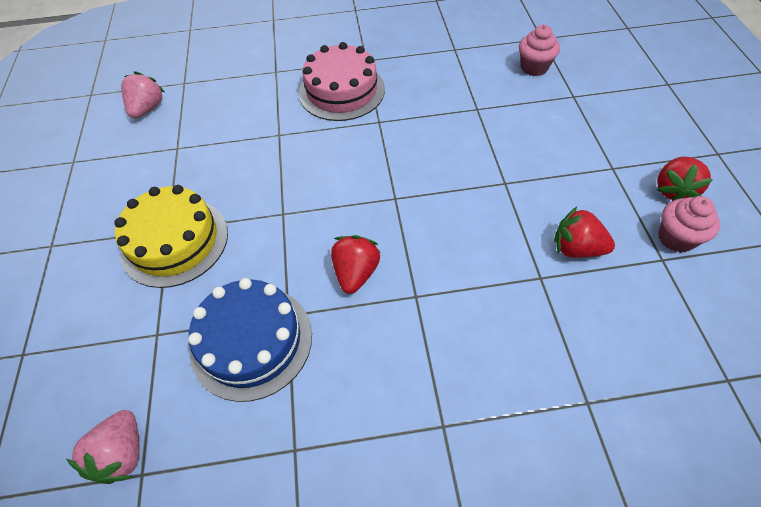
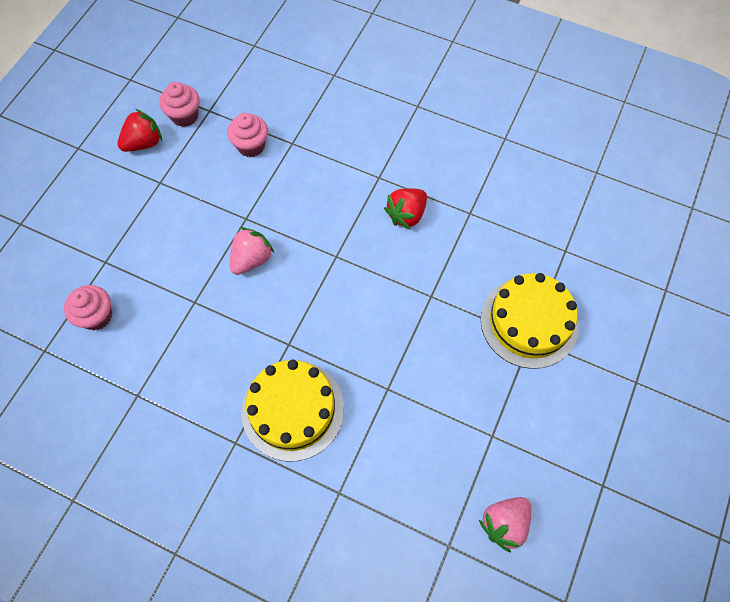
camera: 150 degrees left, 10 degrees up
(123, 454) = (605, 188): pink strawberry -> pink strawberry (251, 259)
(251, 341) = (502, 209): blue cake -> none
(342, 91) = (292, 409): pink cake -> yellow cake
(576, 248) = (251, 146): red strawberry -> pink cupcake

